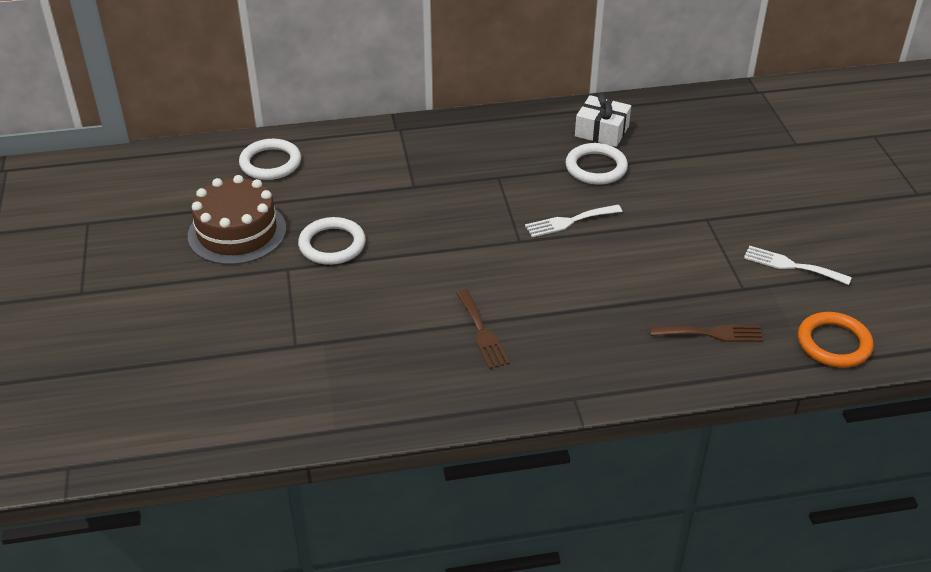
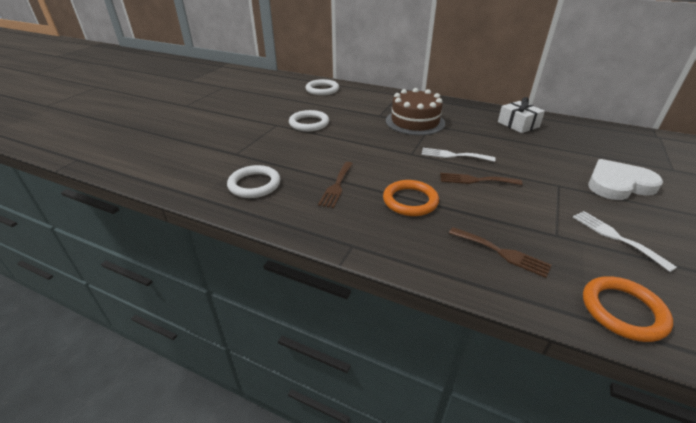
camera: 35 degrees right, 5 degrees down
(237, 232) = (274, 106): brown cake -> brown cake (415, 122)
(580, 313) = (410, 201): none -> orange ring
(596, 167) = (498, 138): white ring -> white ring (254, 184)
(622, 250) = (475, 180): none -> brown fork
(759, 190) = (618, 184): none -> white heart

